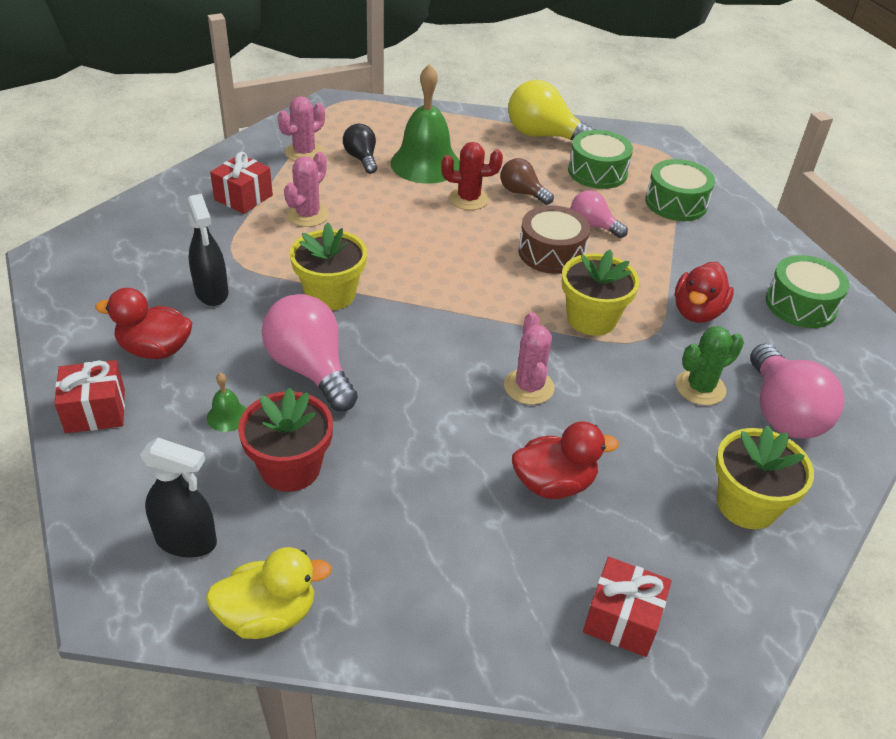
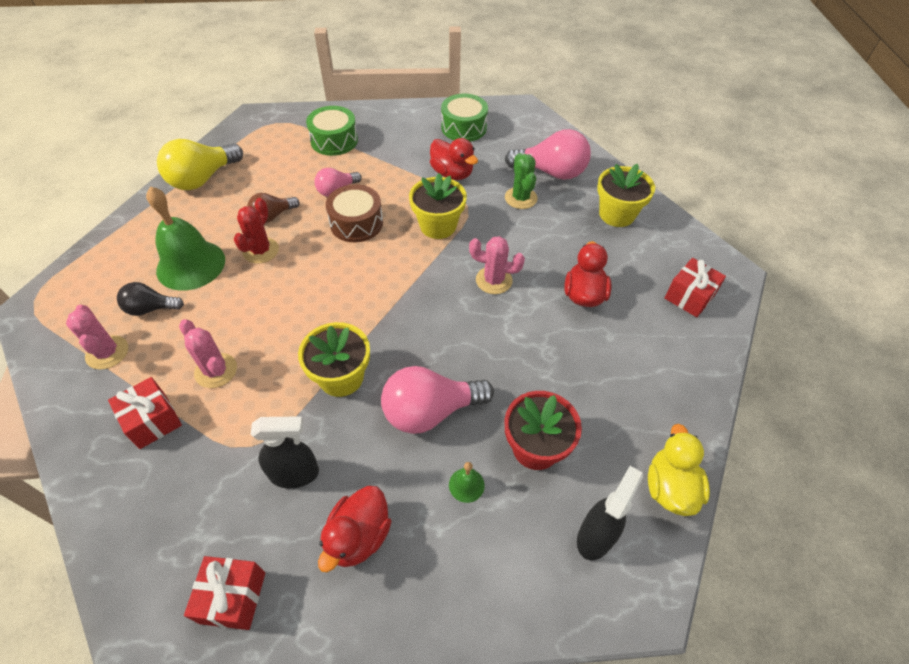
camera: 70 degrees left, 10 degrees up
(95, 411) = (426, 602): red gift -> red gift (233, 597)
(597, 172) = (272, 166): green drum -> none

